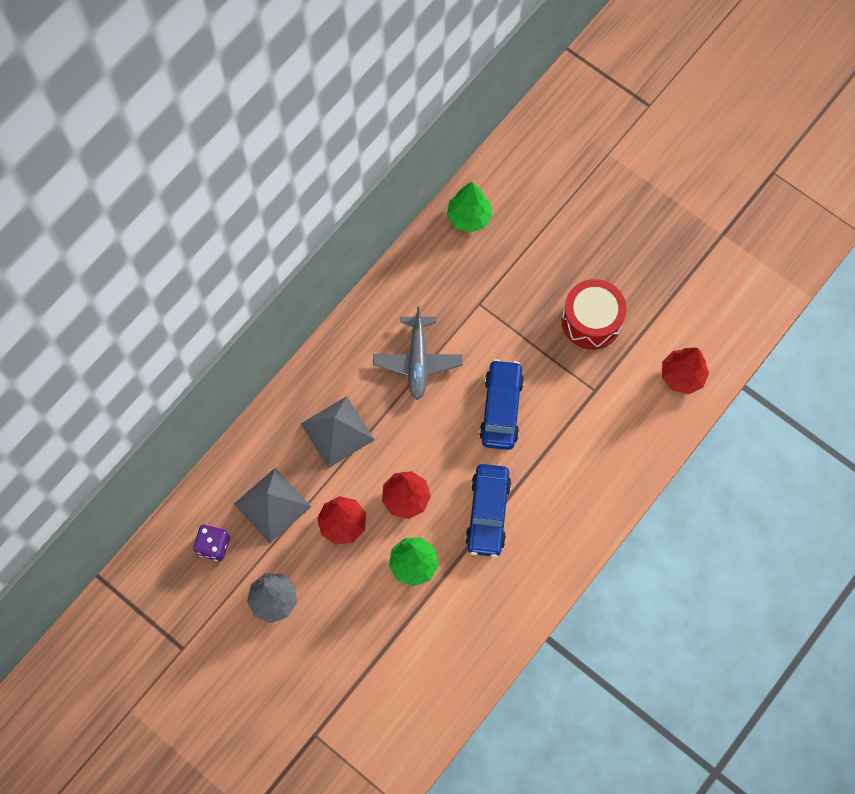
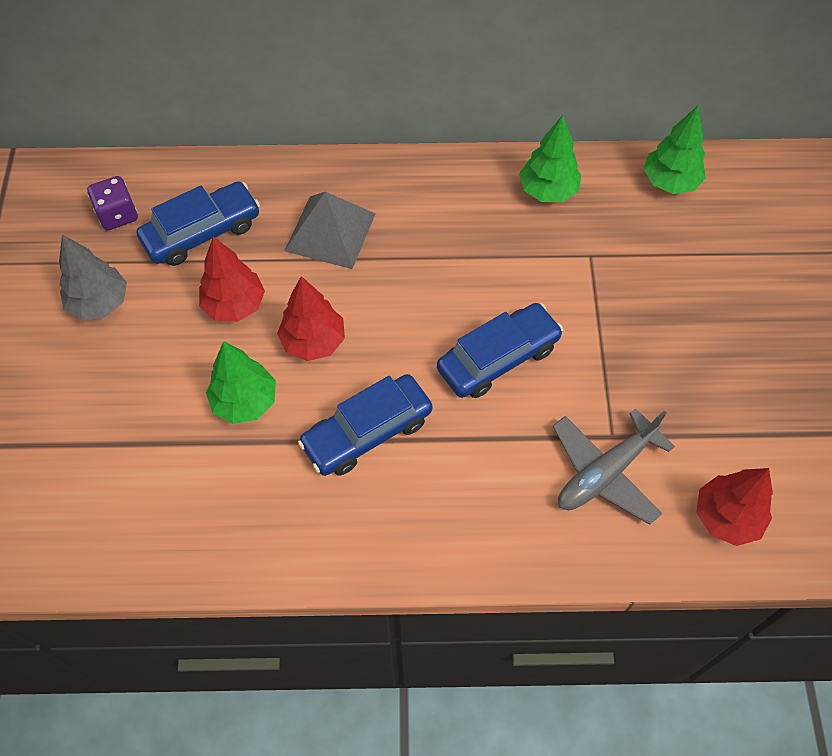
camera: 50 degrees right, 10 degrees down
(272, 505) = (202, 232): grey pyramid -> blue car
(416, 288) = (548, 191): none -> green tree
(418, 361) = (473, 246): grey plane -> grey plane (605, 472)
(591, 321) = (686, 372): red drum -> none

